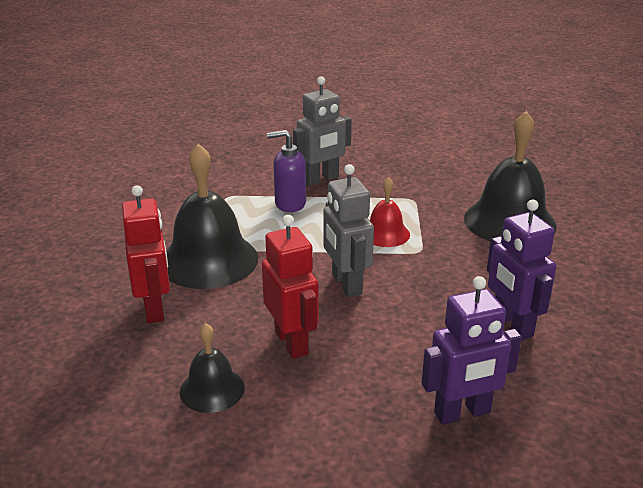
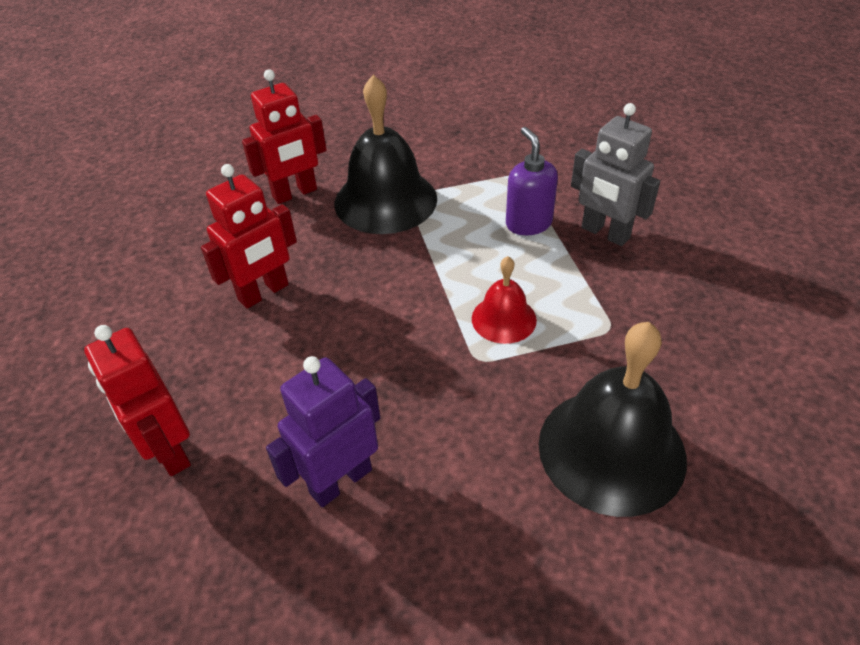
camera: 75 degrees right, 15 degrees up
(212, 389) = (188, 261): black bell -> none
(346, 284) = (378, 308): grey robot -> none
(462, 413) = (169, 451): purple robot -> red robot

